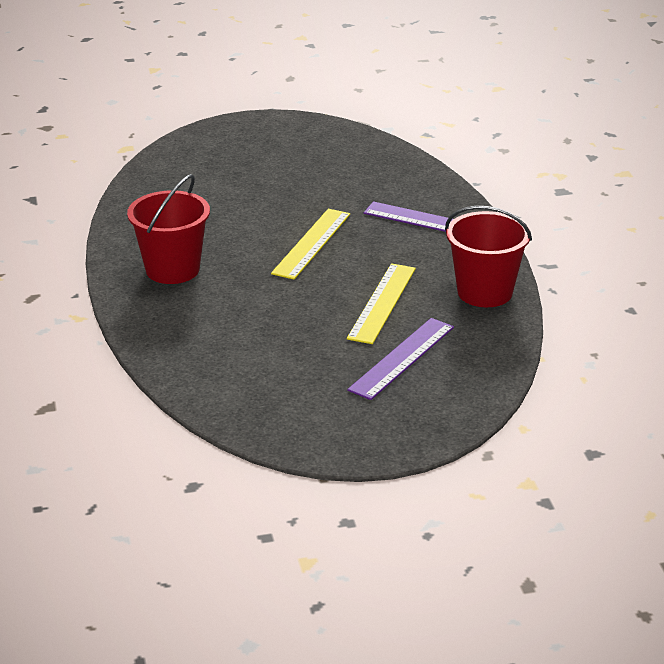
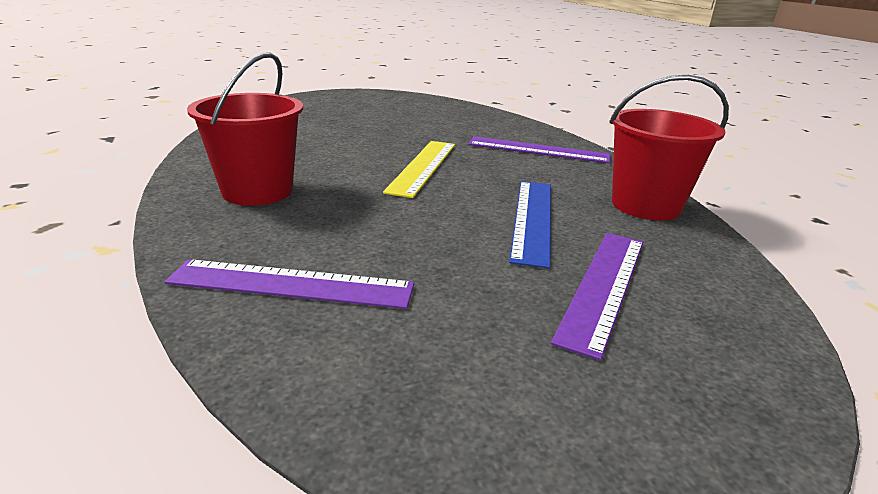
camera: 10 degrees left, 5 degrees down
(201, 348) = (291, 284): none -> purple ruler
(382, 303) = (533, 219): yellow ruler -> blue ruler

